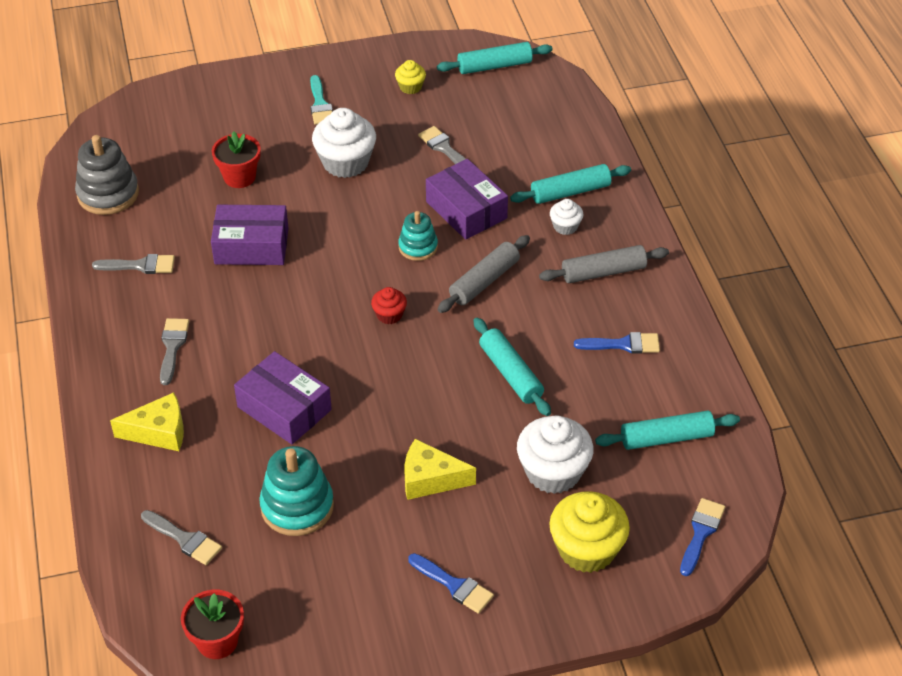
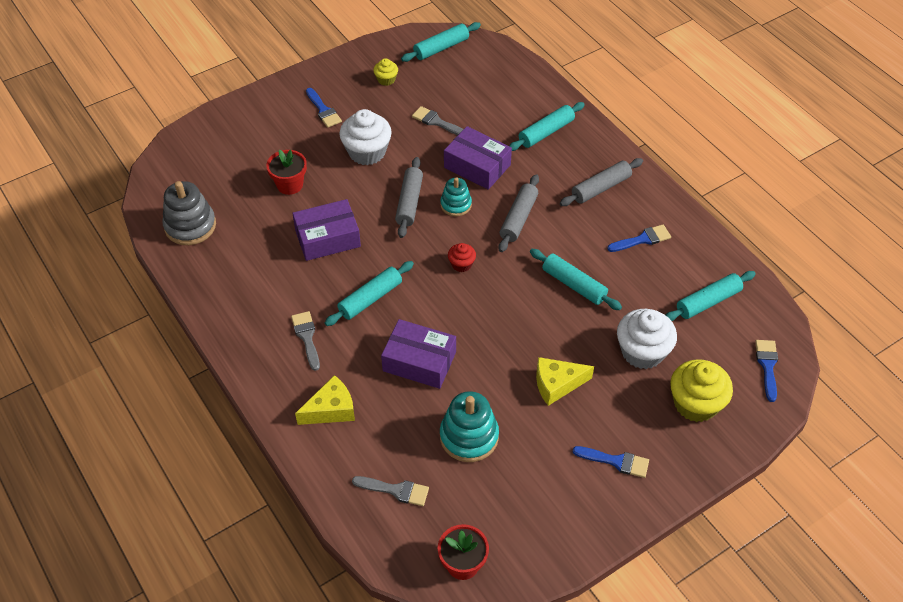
camera: 20 degrees left, 5 degrees up
(140, 265) = (246, 278): grey brush -> none
(265, 325) = (370, 299): none -> turquoise rolling pin
(320, 104) = (323, 110): turquoise brush -> blue brush
(365, 231) = (409, 202): none -> grey rolling pin
(565, 226) = (556, 160): white cupcake -> none

